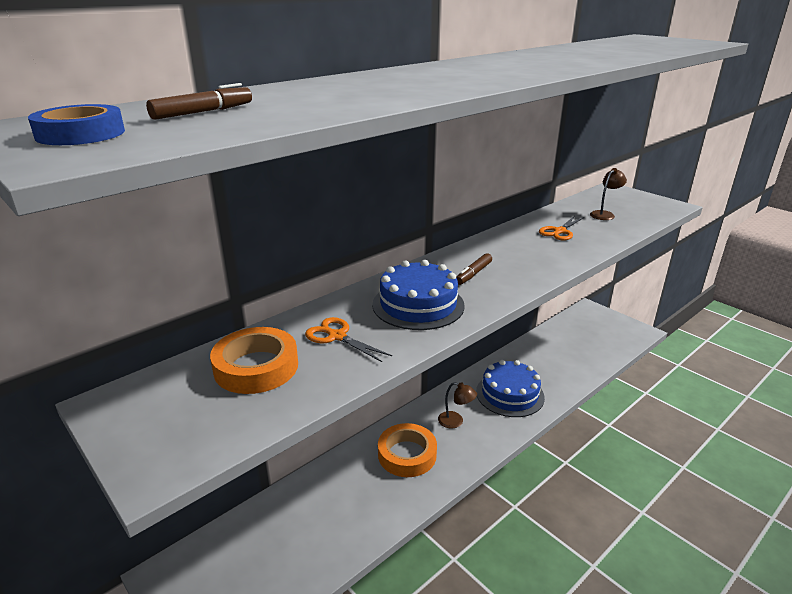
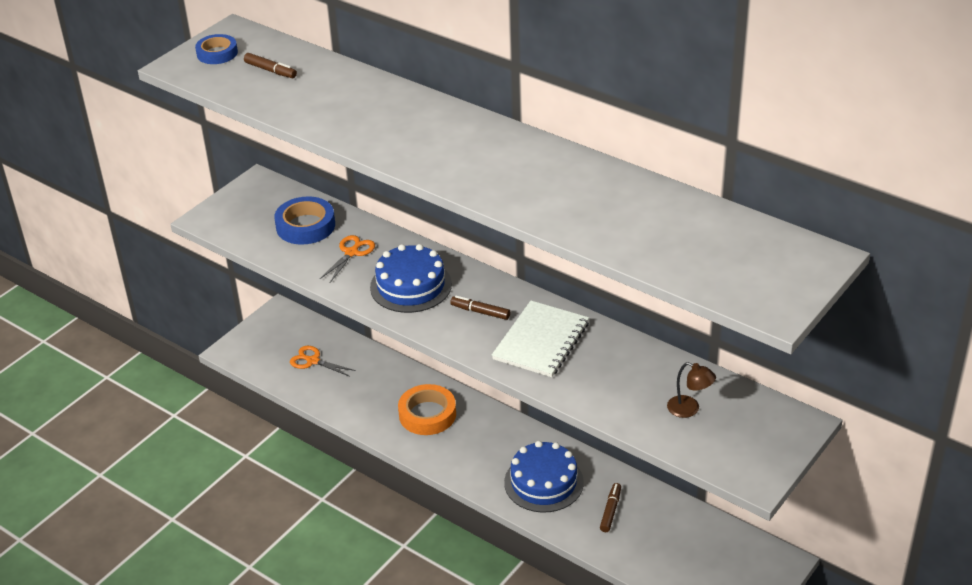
camera: 80 degrees right, 10 degrees up
(256, 367) = (305, 226): orange tape -> blue tape
(455, 422) = (484, 443): brown lamp -> none
(521, 253) = (541, 341): none -> white notebook
(543, 366) = (610, 511): none -> brown marker
(559, 231) = (613, 369): orange scissors -> orange scissors (313, 361)

